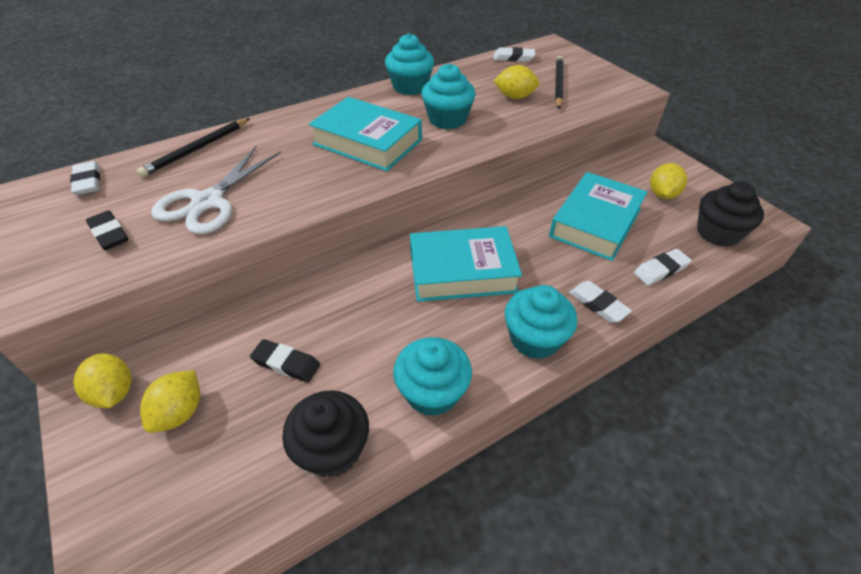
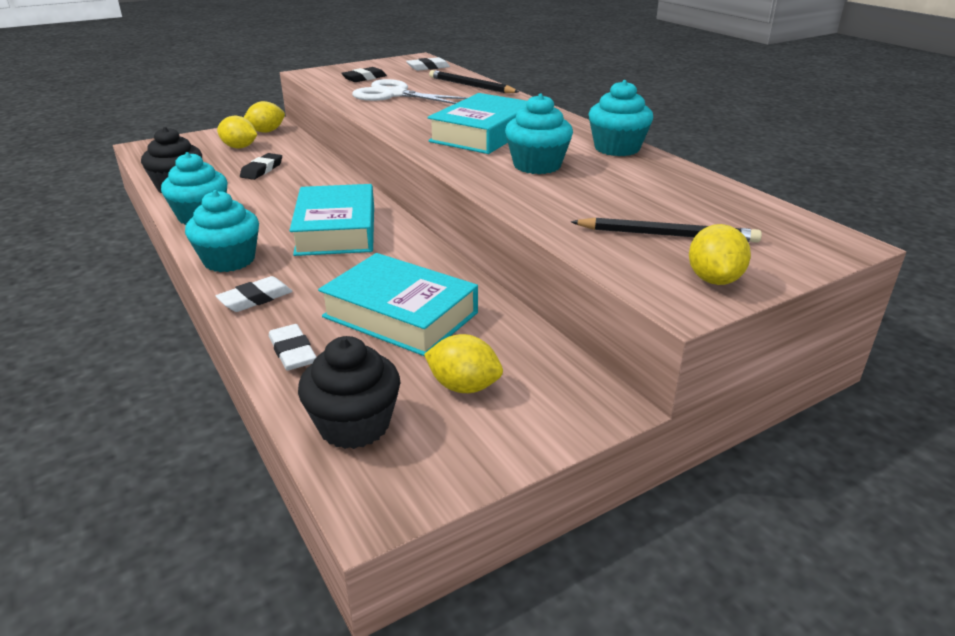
camera: 90 degrees right, 15 degrees down
(513, 58) = (751, 208): white eraser -> none
(514, 97) = (610, 203): yellow lemon -> yellow lemon (714, 279)

